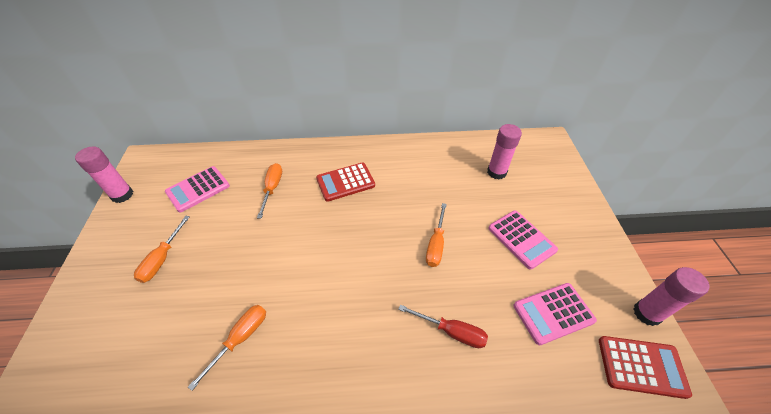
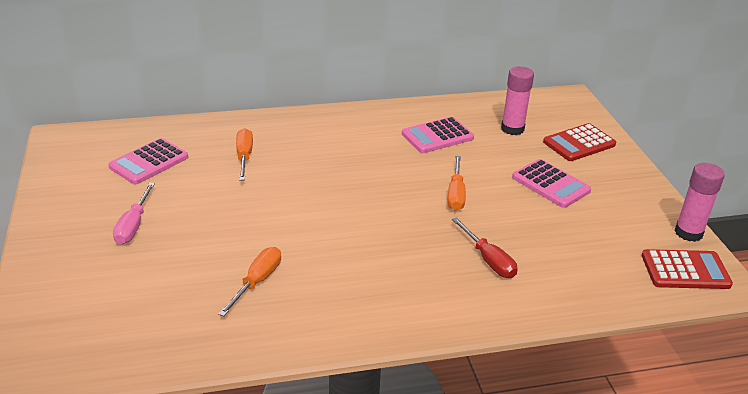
camera: 10 degrees left, 15 degrees down
(122, 195) = (51, 172): pink glue stick -> none
(162, 259) = (133, 225): orange screwdriver -> pink screwdriver
(345, 182) = (333, 146): red calculator -> red calculator (579, 143)
(451, 331) = (488, 260): red screwdriver -> red screwdriver turned 45 degrees clockwise
(553, 313) = (593, 239): pink calculator -> pink calculator (437, 136)

